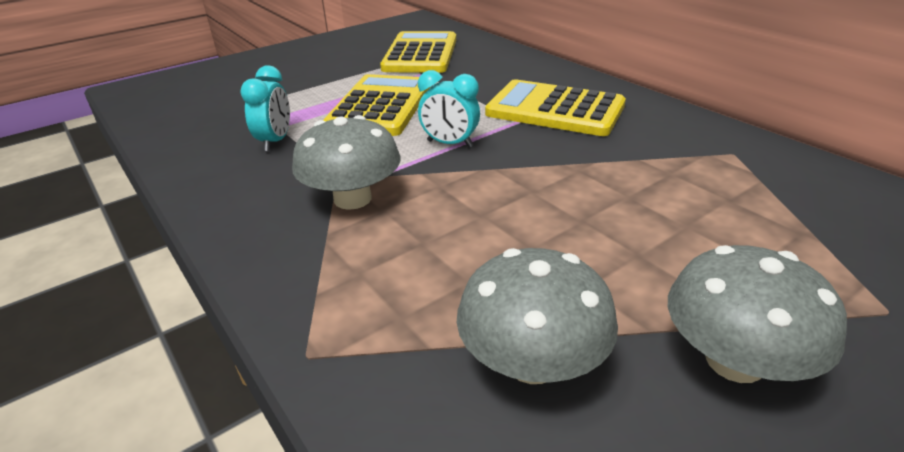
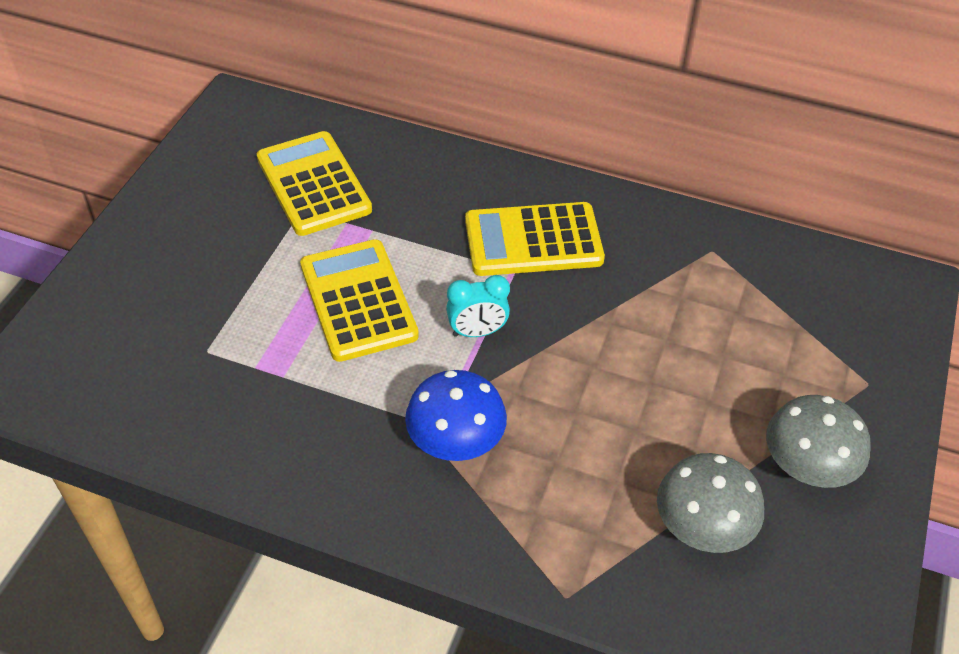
camera: 35 degrees left, 15 degrees up
(275, 141) = (304, 399): turquoise clock -> none
(352, 199) = (456, 440): grey mushroom -> blue mushroom

